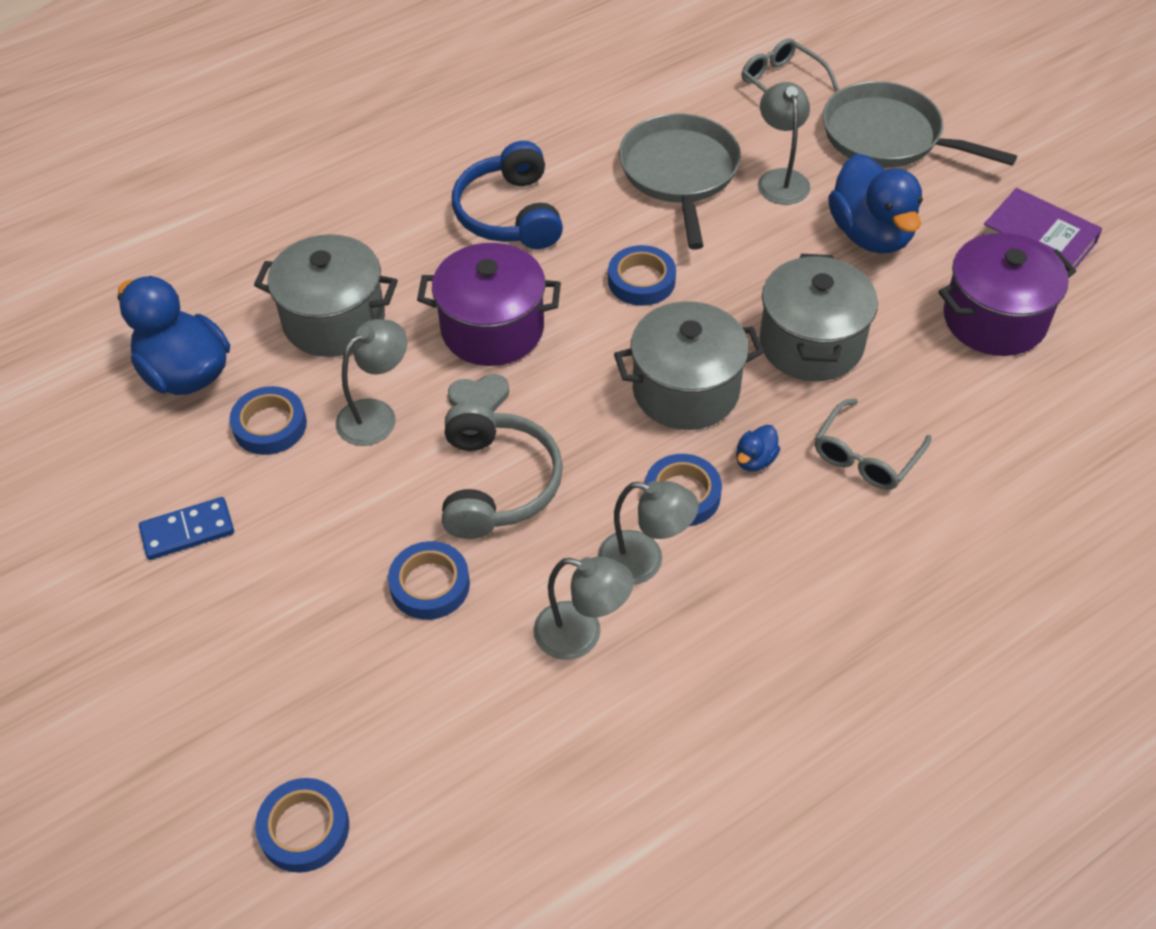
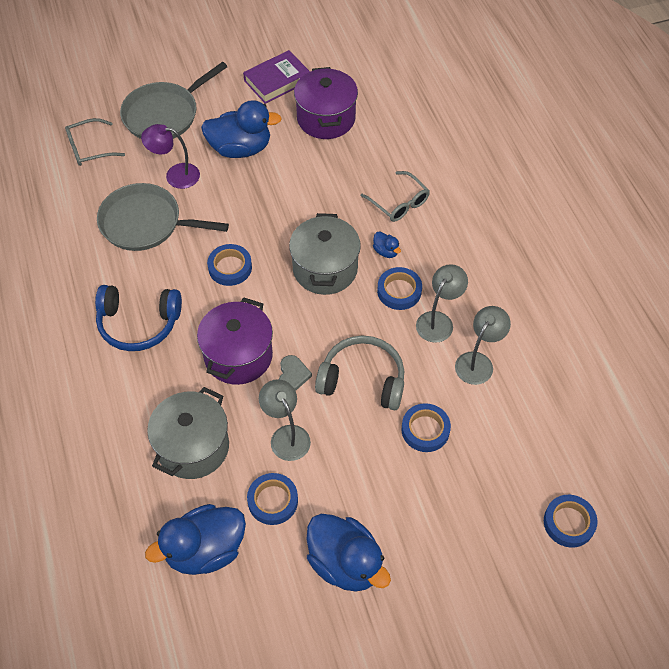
camera: 75 degrees left, 5 degrees up
(187, 531) = (345, 563): blue domino -> blue duck
(780, 179) = (175, 175): grey lamp -> purple lamp
(811, 343) = (312, 201): grey pot -> none

